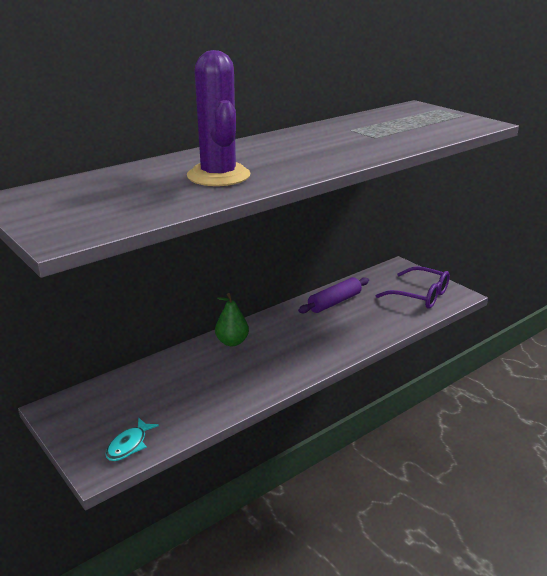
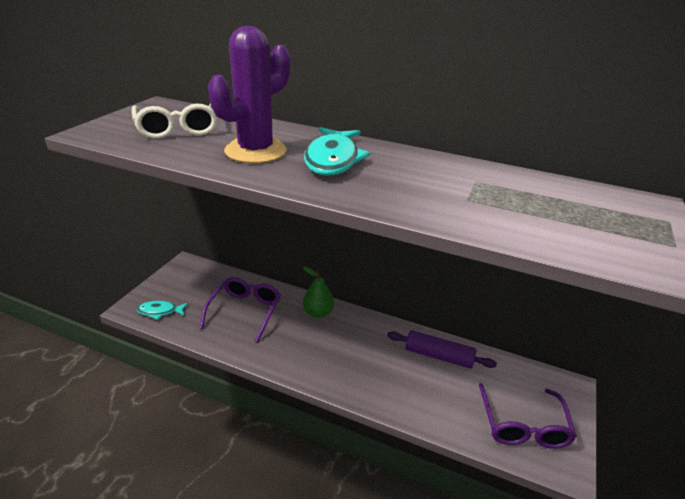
camera: 60 degrees right, 5 degrees up
(113, 196) = (178, 129): none -> white glasses
(188, 384) = (245, 311): none -> purple glasses
(269, 156) = (333, 160): none -> turquoise fish

